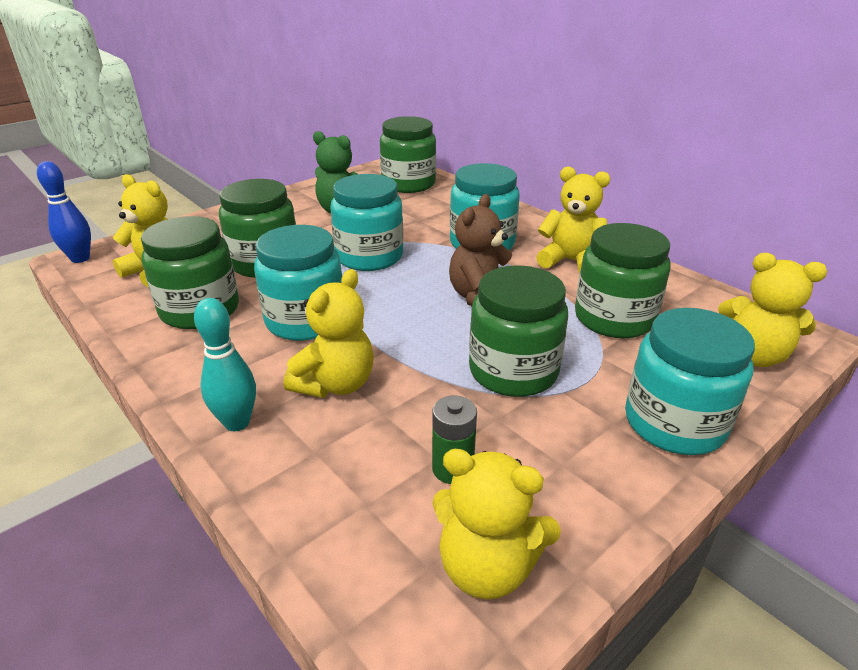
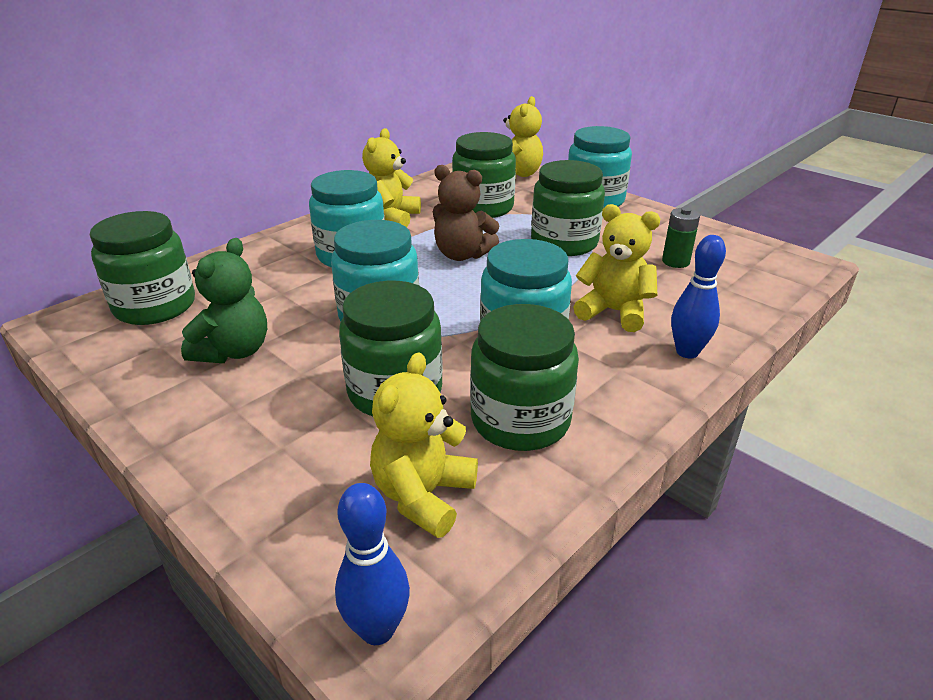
camera: 95 degrees left, 0 degrees up
(237, 422) = (687, 352): turquoise bowling pin -> blue bowling pin
(487, 566) = (738, 251): yellow teddy bear -> none

